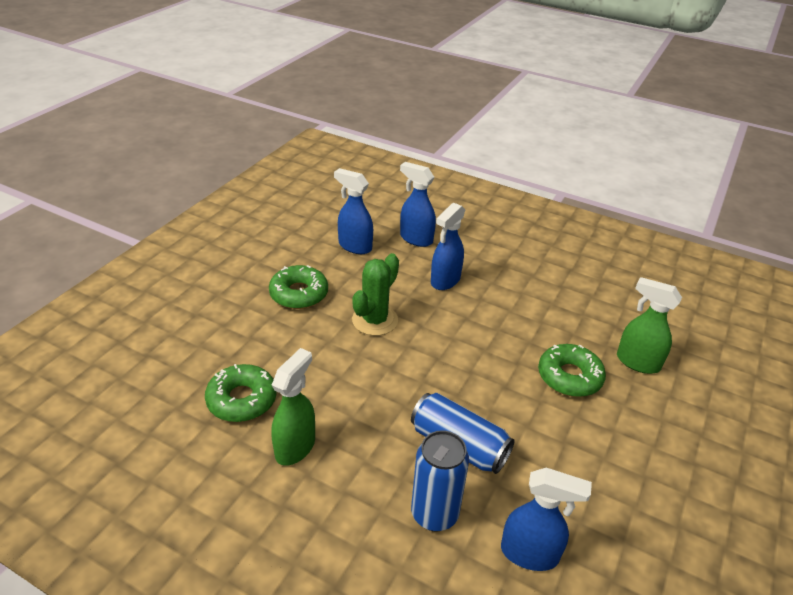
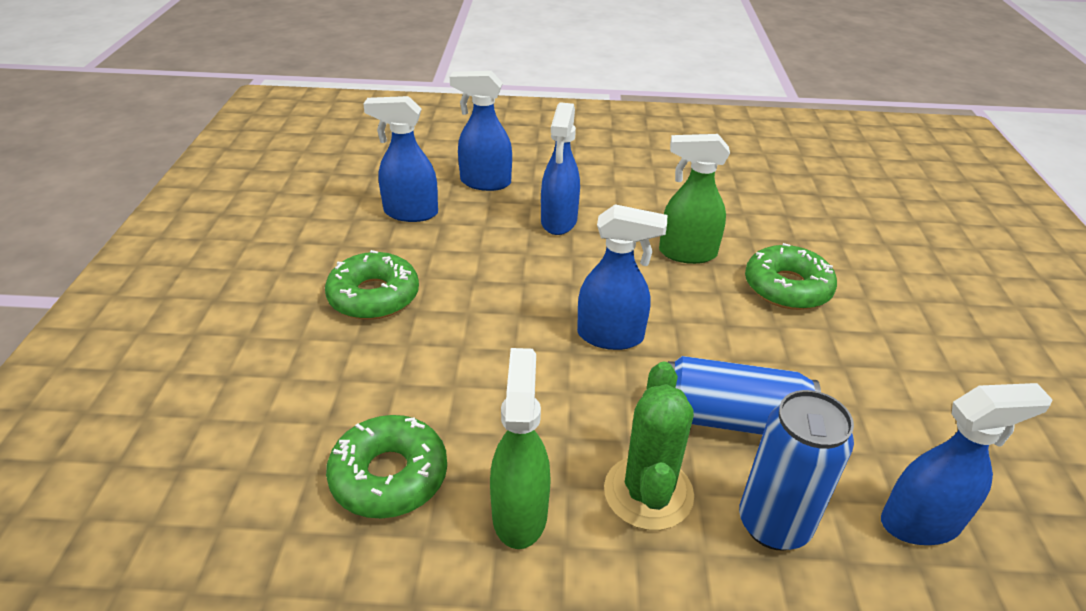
camera: 25 degrees left, 0 degrees up
(375, 320) = (505, 297): green cactus -> green cactus (648, 492)
(422, 367) = (611, 336): none -> blue spray bottle
(637, 362) = (841, 247): green spray bottle -> green spray bottle (686, 253)

